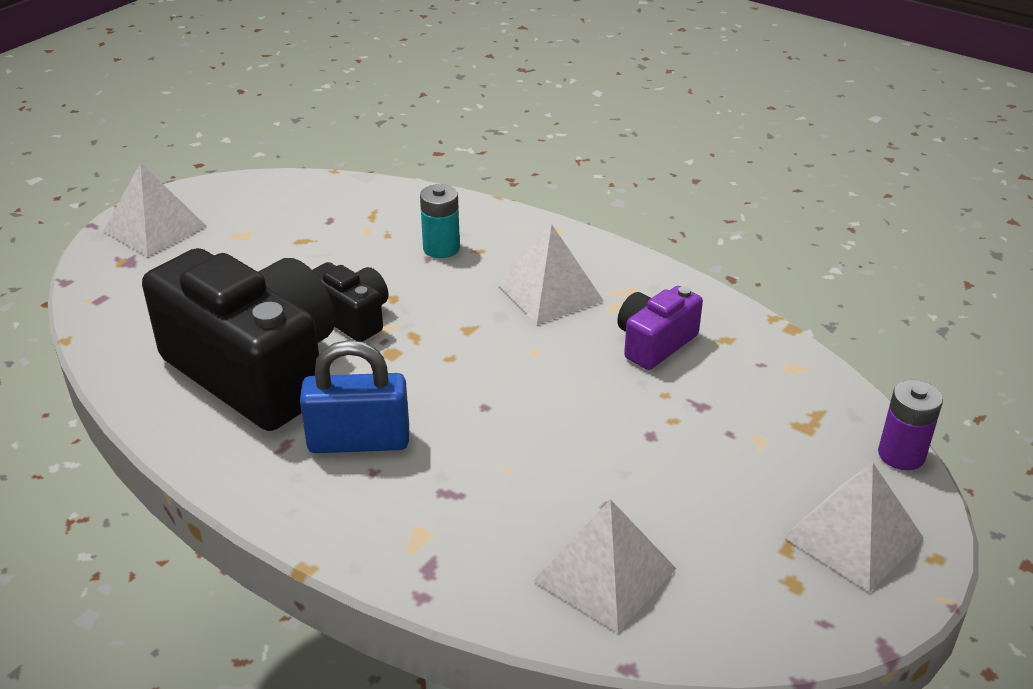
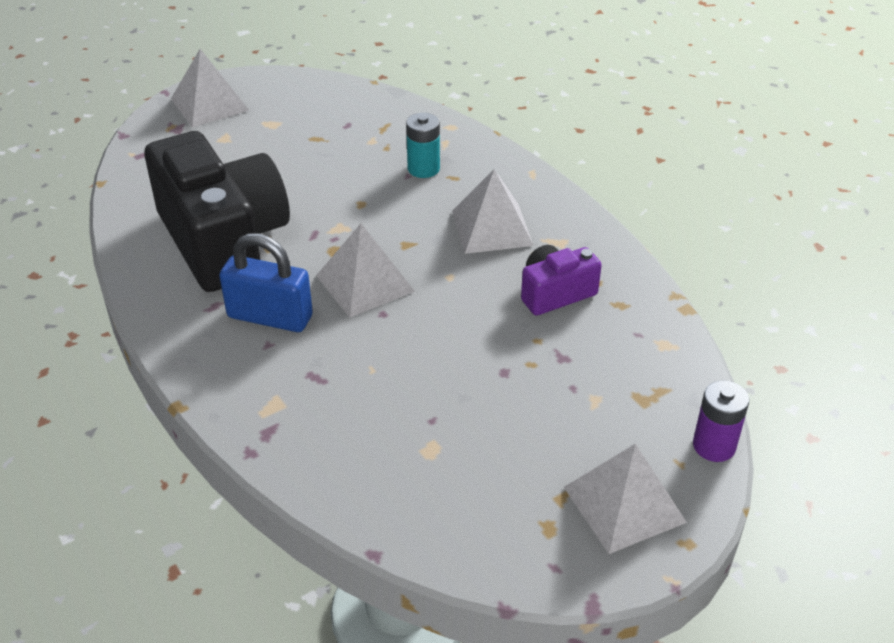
camera: 20 degrees right, 5 degrees up
(352, 317) = (320, 213): black camera -> none
(604, 574) = (398, 475): white pyramid -> white pyramid (364, 283)

